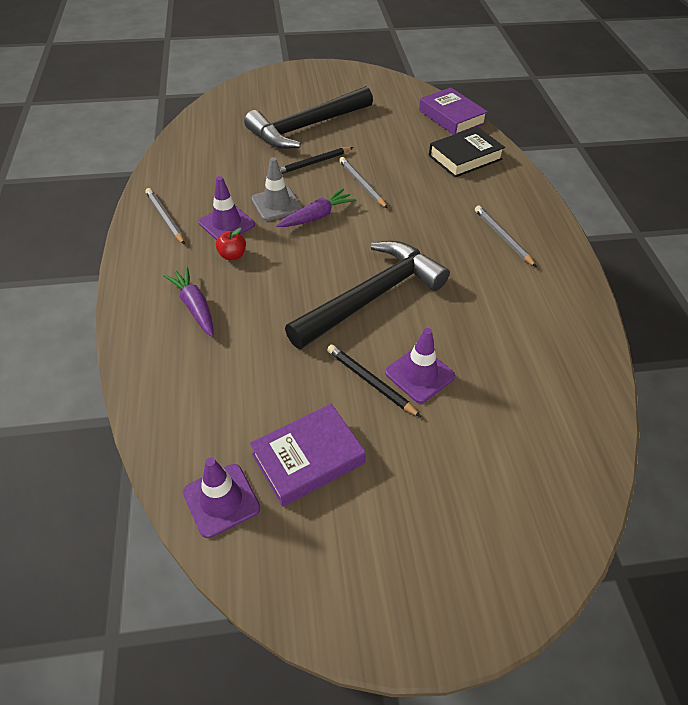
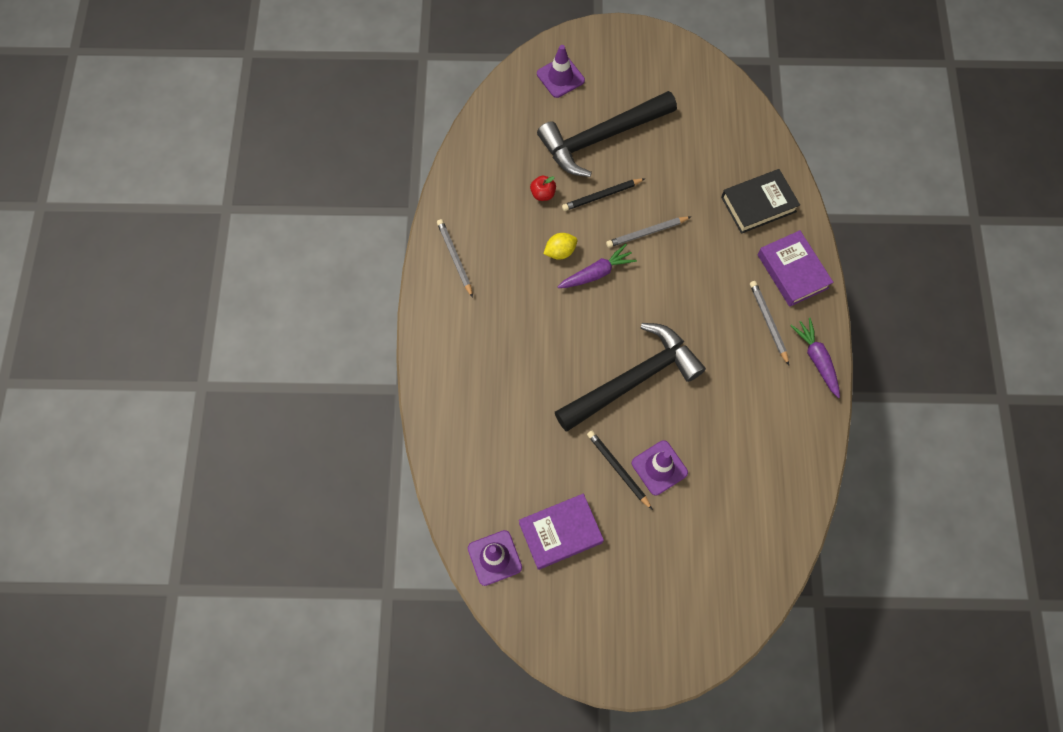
camera: 10 degrees right, 20 degrees up
(194, 306) = (479, 371): purple carrot -> purple carrot (816, 359)
(226, 224) = (511, 272): purple traffic cone -> purple traffic cone (560, 77)
(232, 255) = (514, 314): red apple -> red apple (543, 194)
(276, 204) = (560, 251): grey traffic cone -> yellow lemon
(362, 184) = (646, 233): grey pencil -> grey pencil turned 90 degrees counterclockwise
(451, 117) = (758, 137): purple book -> purple book (792, 271)

